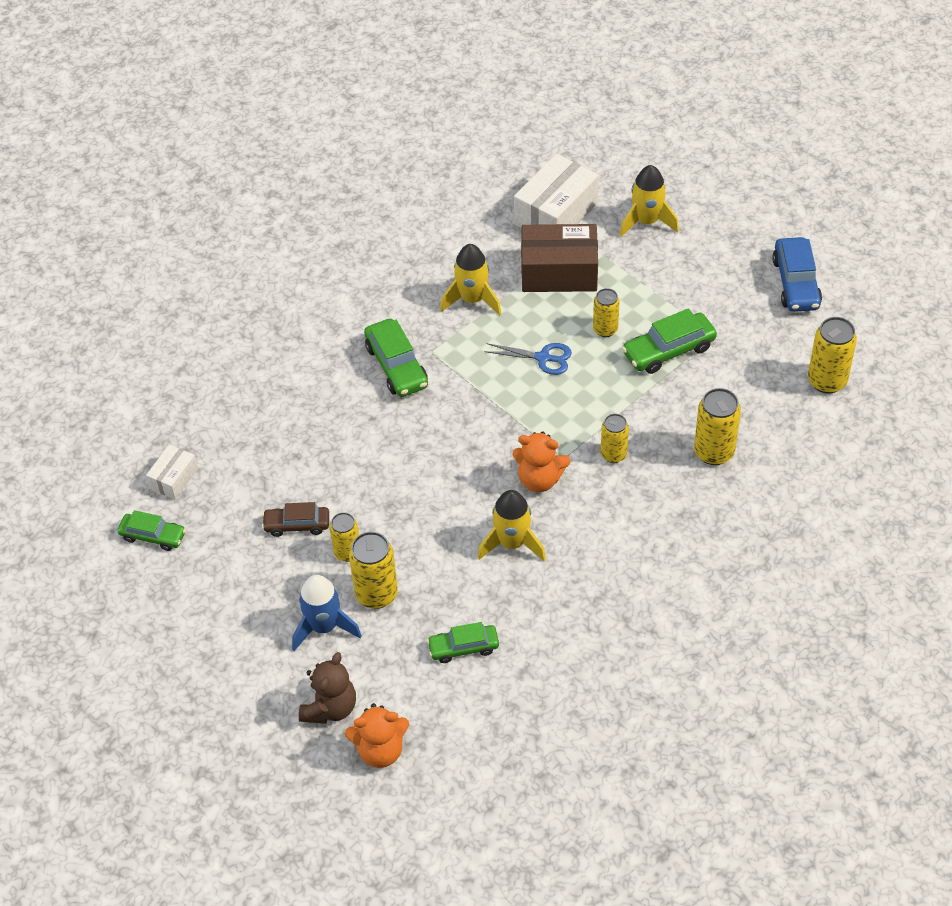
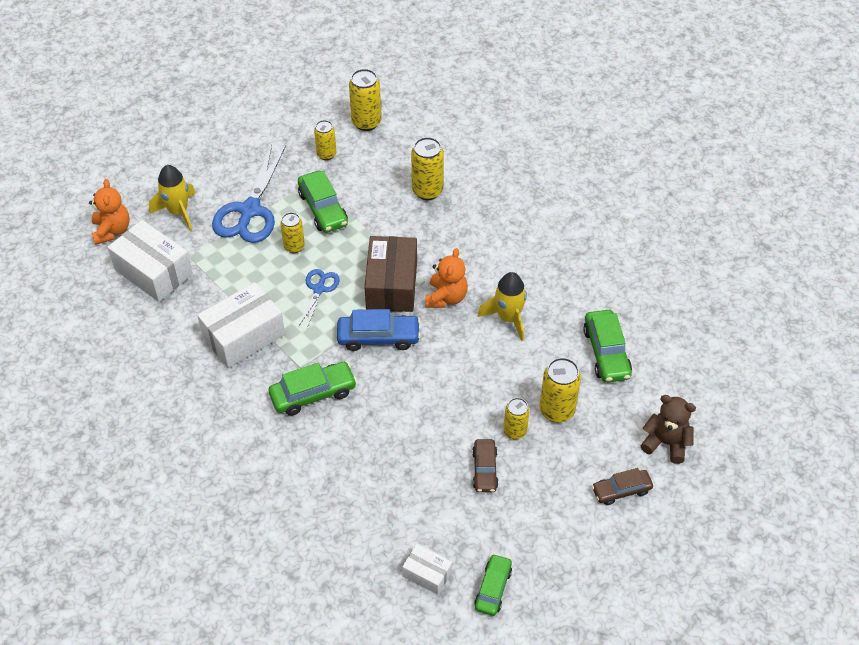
camera: 90 degrees left, 0 degrees up
(266, 658) = (621, 490): none -> brown car
(324, 627) = (589, 448): blue rocket -> none
(380, 750) = (701, 409): orange teddy bear -> orange teddy bear (112, 230)
(463, 647) = (606, 353): green car -> green car, size x1.51
(472, 299) = (244, 336): yellow rocket -> white box
(559, 272) = (224, 273): brown box -> brown box (392, 285)
(613, 454) = (425, 250): yellow can -> yellow can (326, 154)
(656, 283) = (250, 211): none -> blue scissors
(795, 283) = (266, 129): blue car -> blue car (378, 337)

